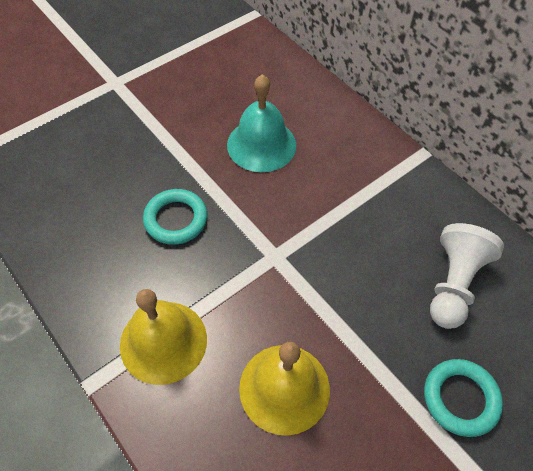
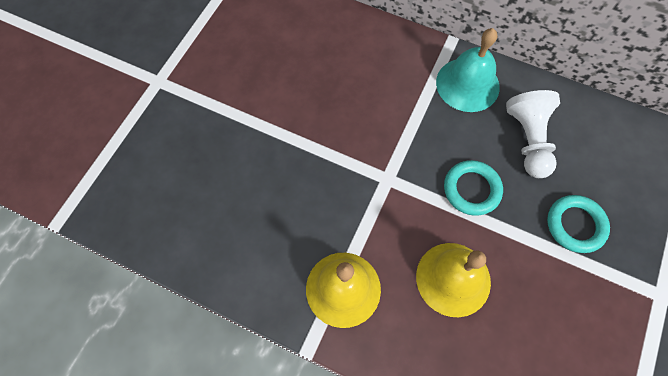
camera: 25 degrees left, 10 degrees up
(176, 219) = (291, 184): turquoise ring -> turquoise ring (471, 189)
(261, 144) = (321, 86): turquoise bell -> turquoise bell (467, 84)

